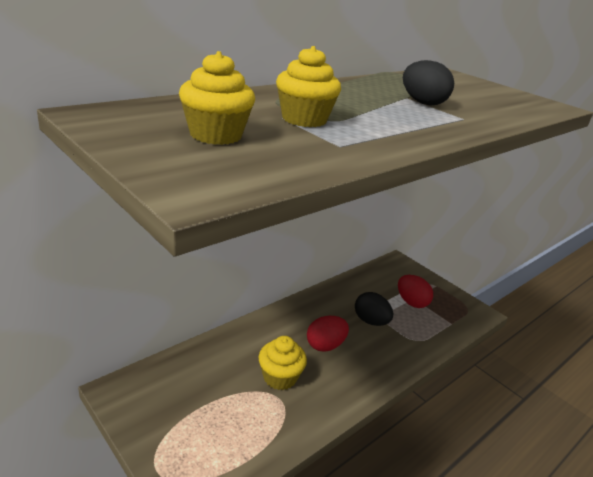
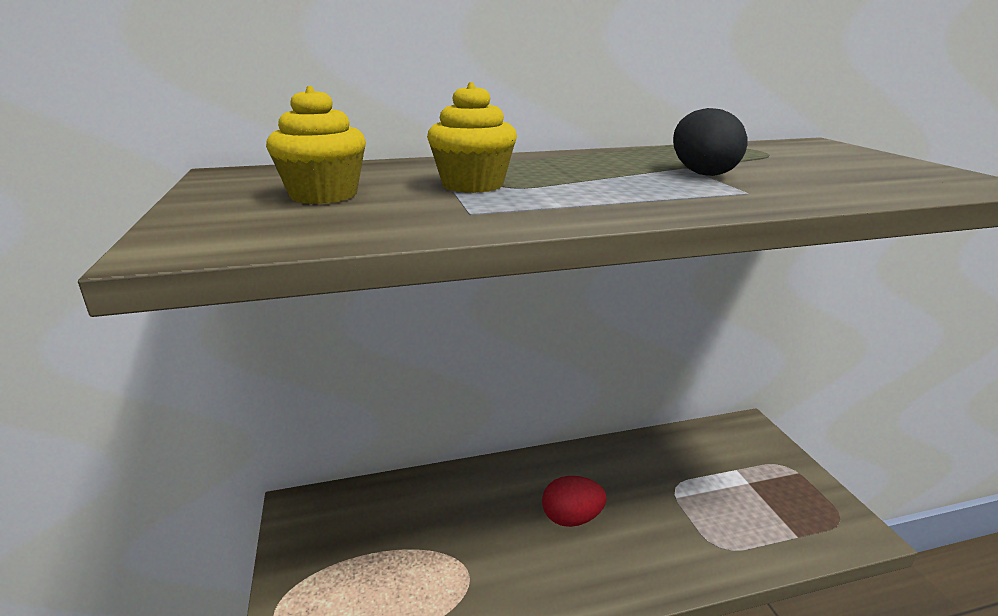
camera: 30 degrees right, 5 degrees down
(280, 377) = (485, 544): yellow cupcake -> none
(370, 321) = (659, 501): black egg -> none
(411, 302) = (741, 488): red egg -> none

